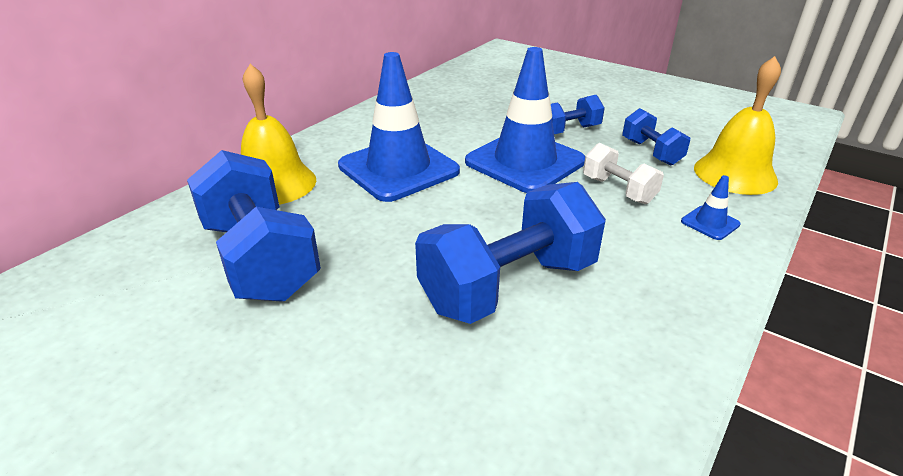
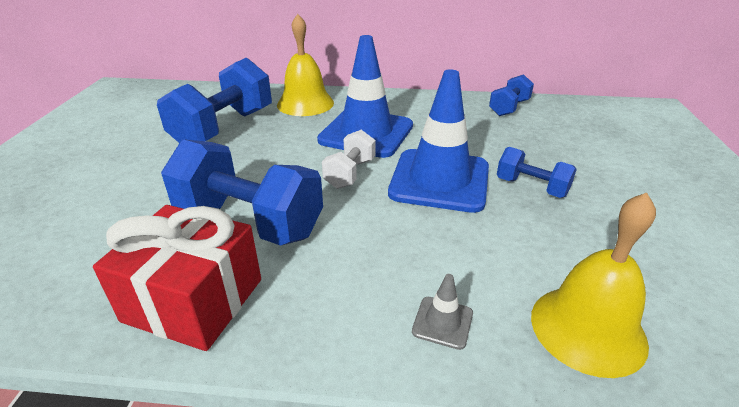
camera: 60 degrees right, 0 degrees up
(618, 190) = (446, 243): white dumbbell -> white dumbbell (350, 173)
(625, 352) = (193, 300): none -> red gift
(651, 152) = (555, 249): blue dumbbell -> blue dumbbell (509, 108)
(710, 223) = (442, 322): blue traffic cone -> grey traffic cone

